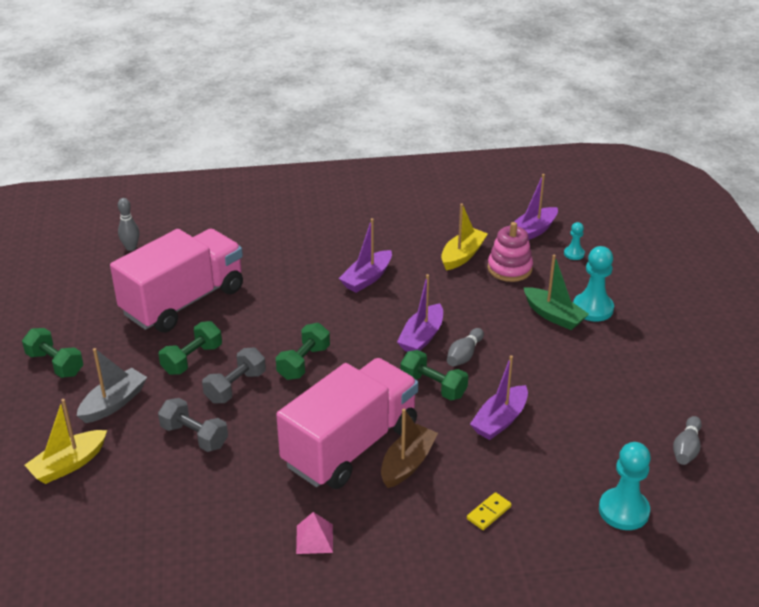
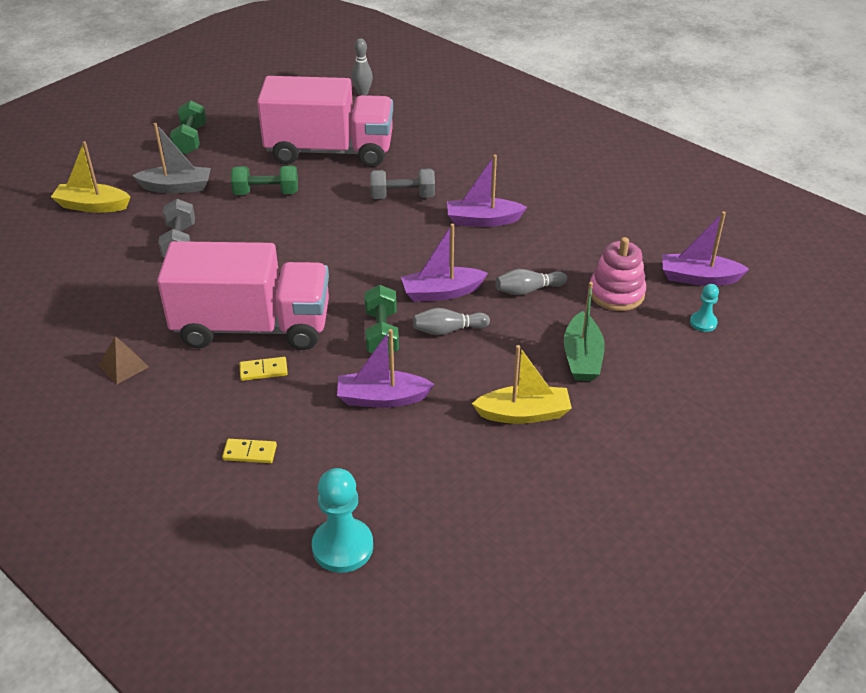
camera: 50 degrees right, 5 degrees up
(235, 387) = (258, 230): grey dumbbell -> grey dumbbell (402, 196)
(303, 362) = (327, 247): green dumbbell -> none
(314, 539) = (123, 366): pink pyramid -> brown pyramid
(407, 463) = (263, 370): brown boat -> yellow domino
(462, 255) = (594, 255): yellow boat -> yellow boat (523, 414)
(593, 308) = (630, 379): turquoise pawn -> none
(686, 449) = (487, 554): grey bowling pin -> grey bowling pin (528, 290)

